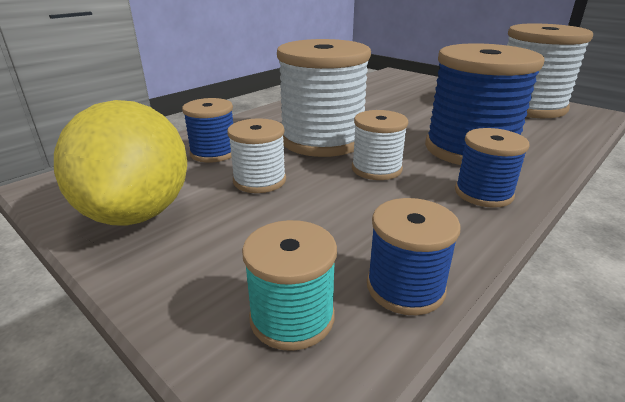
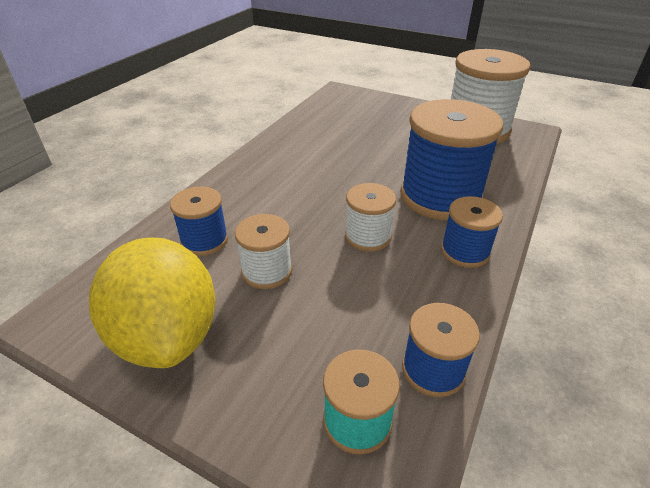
camera: 15 degrees left, 10 degrees up
(322, 140) = (304, 205): white spool -> none

